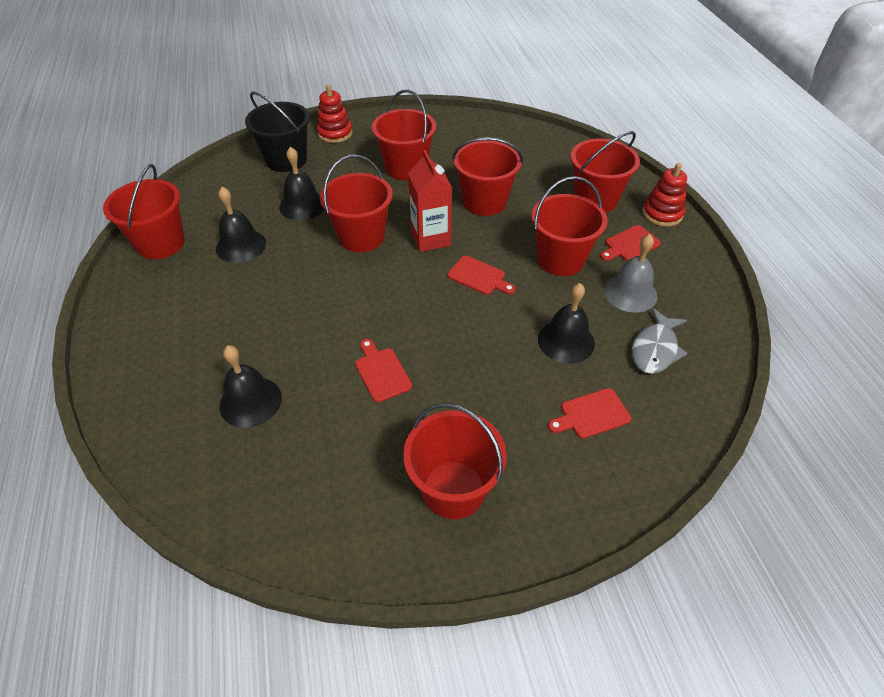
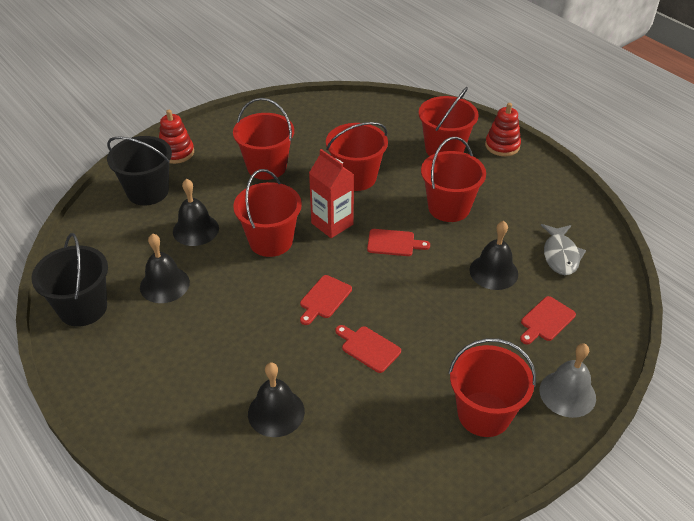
camera: 25 degrees left, 5 degrees down
(160, 243) = (83, 308): red bucket -> black bucket
(630, 244) = (493, 178): red cutting board -> red cutting board (324, 299)
(630, 293) = (517, 217): grey bell -> grey bell (567, 393)

